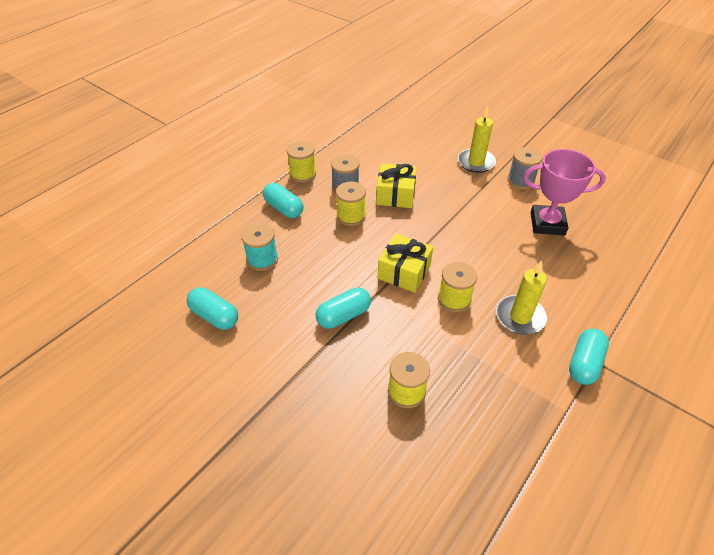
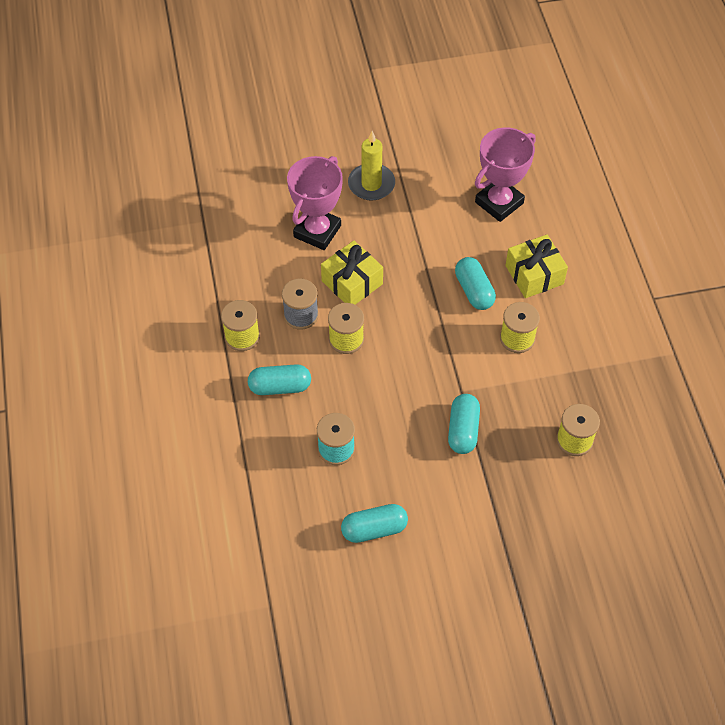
camera: 50 degrees left, 10 degrees up
(404, 272) = (455, 350): yellow gift -> yellow gift (534, 275)
(412, 161) = (317, 231): none -> pink trophy
(520, 180) = (430, 173): grey spool -> none
(520, 317) = (574, 309): yellow candle -> none
(584, 363) = (648, 307): turquoise capsule -> turquoise capsule (474, 291)

